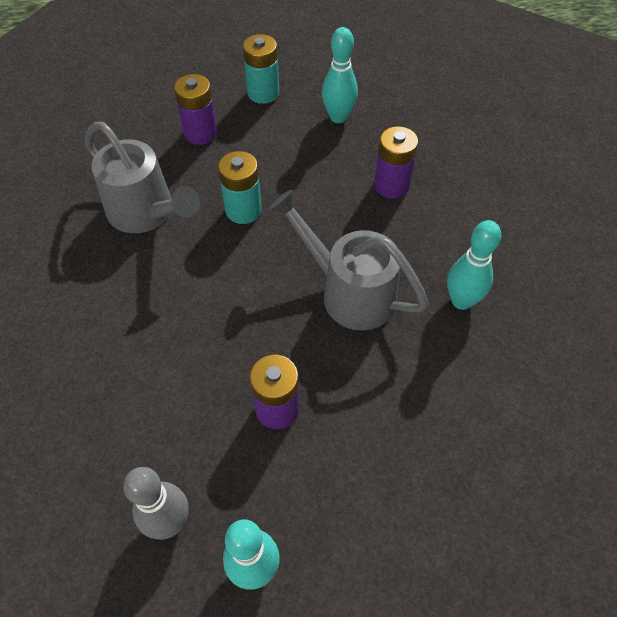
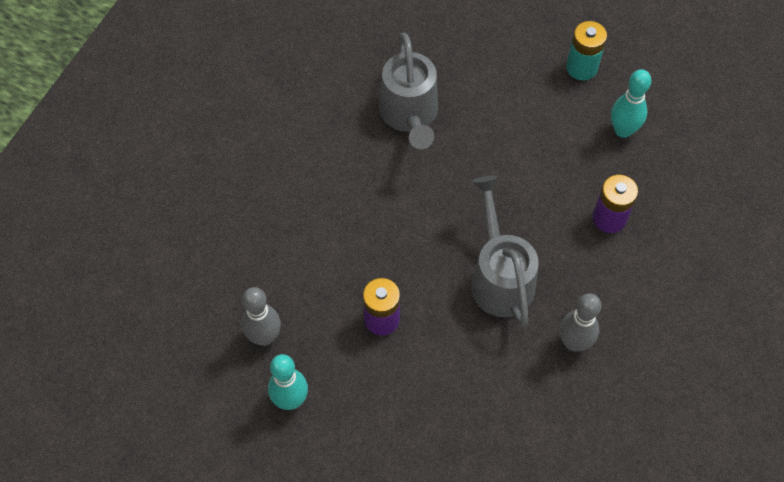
camera: 40 degrees right, 5 degrees up
(200, 133) = (502, 73): purple battery -> none
(243, 210) = (479, 160): turquoise battery -> none
(461, 301) = (574, 343): turquoise bowling pin -> grey bowling pin

